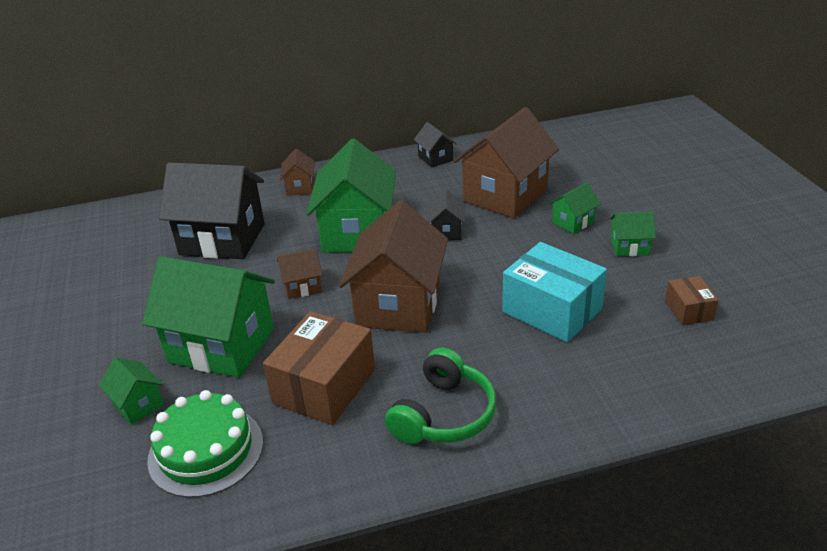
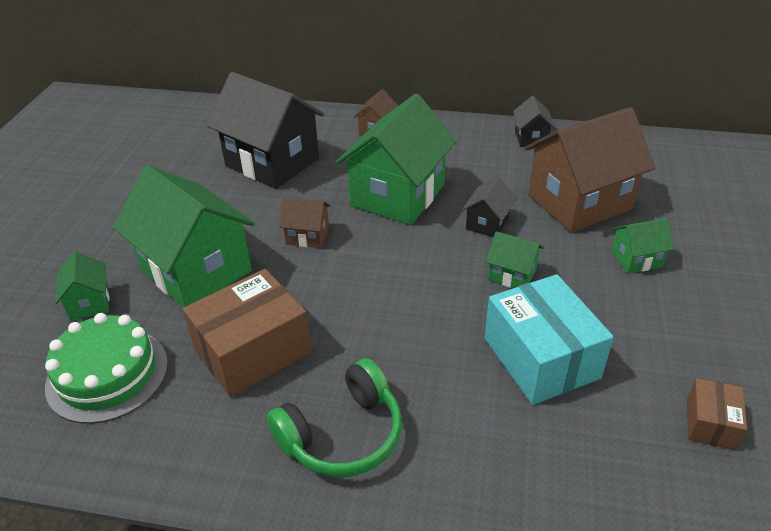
camera: 25 degrees right, 5 degrees up
(398, 305) = (383, 289): brown house -> none
(629, 247) = (686, 313): green house -> green house (512, 275)

